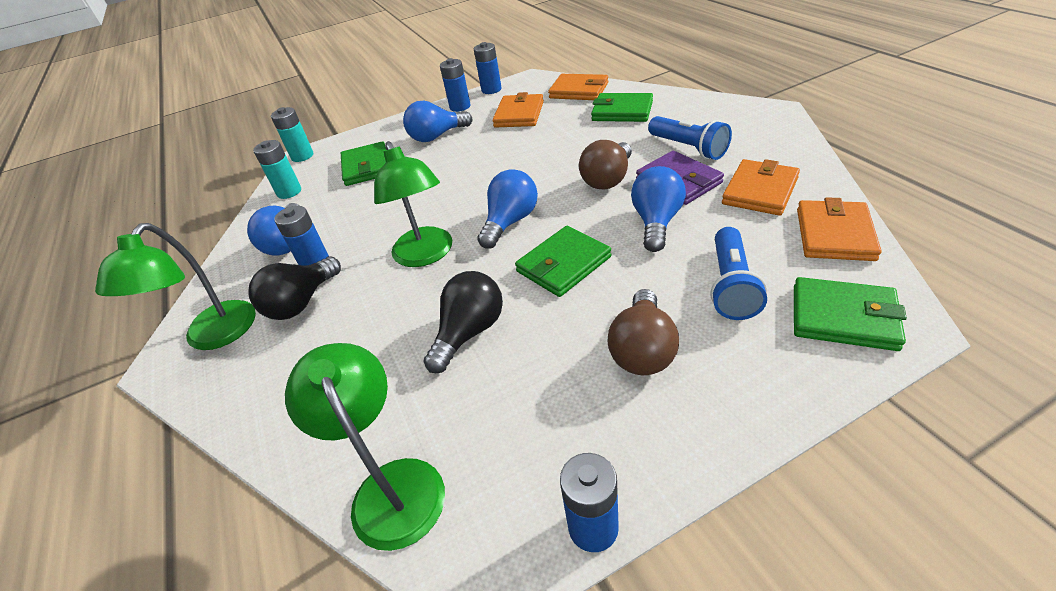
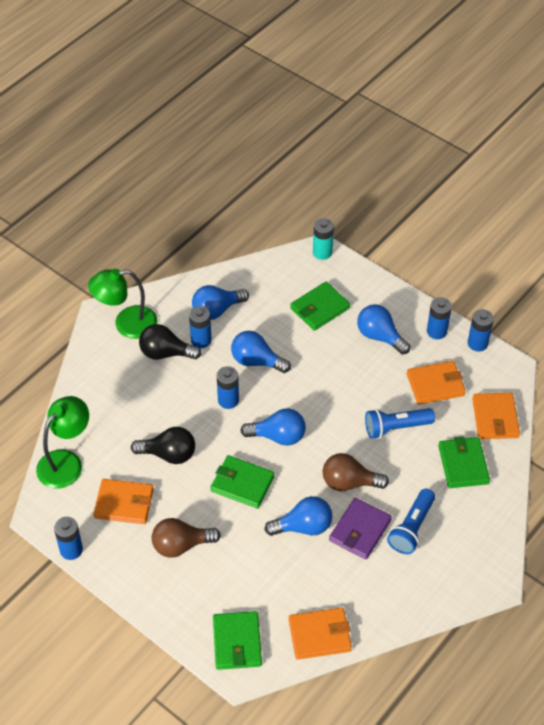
camera: 60 degrees right, 10 degrees up
(289, 192) = (272, 274): turquoise battery -> none
(390, 222) = (256, 361): none -> blue light bulb
(426, 255) = (228, 400): green lamp -> blue battery
(731, 285) = (249, 581): blue flashlight -> blue flashlight (396, 428)
(760, 191) = (361, 585): orange wallet -> orange wallet (124, 503)

